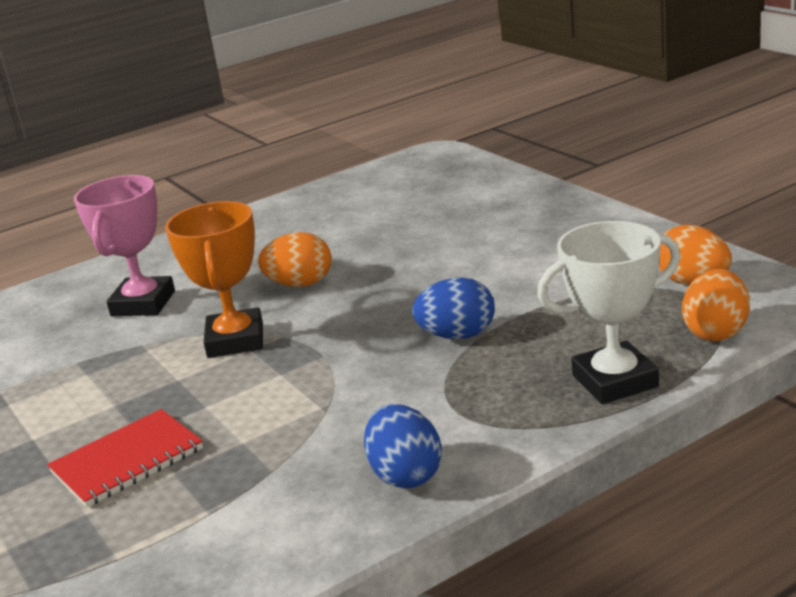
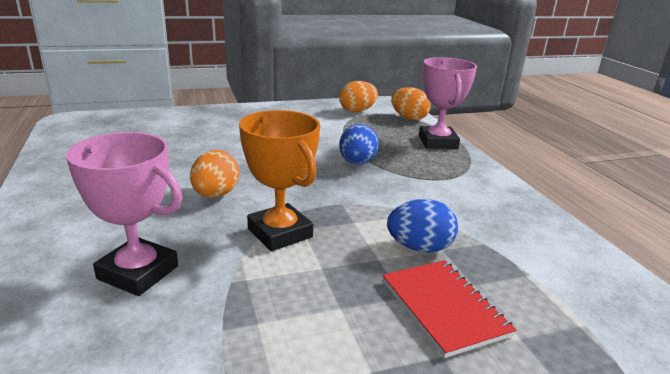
camera: 80 degrees left, 0 degrees up
(235, 340) = (280, 233): orange trophy -> orange trophy turned 45 degrees clockwise
(406, 475) = (504, 203): blue egg -> blue egg (419, 248)
(615, 381) = (437, 142): white trophy -> pink trophy

